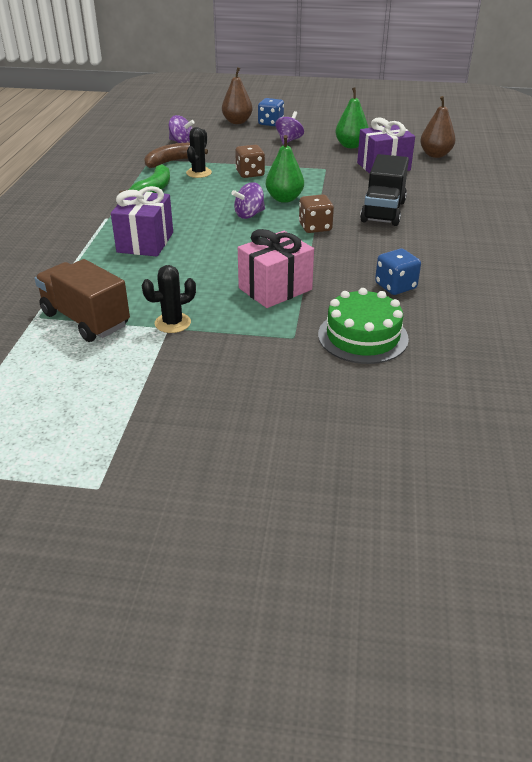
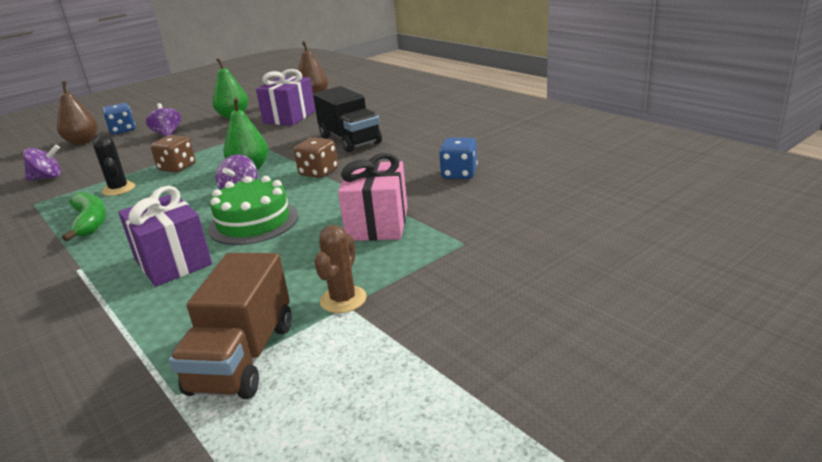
camera: 45 degrees left, 10 degrees down
(85, 320) = (243, 358): brown truck -> brown truck turned 75 degrees counterclockwise
(171, 162) = (66, 195): brown banana -> none
(172, 323) = (343, 299): black cactus -> brown cactus
(363, 336) = (508, 212): green cake -> green cake (253, 222)

